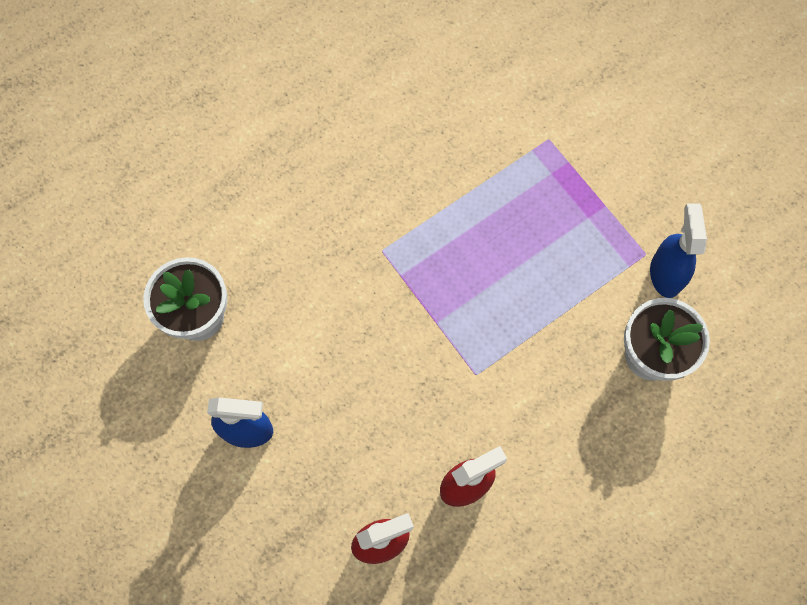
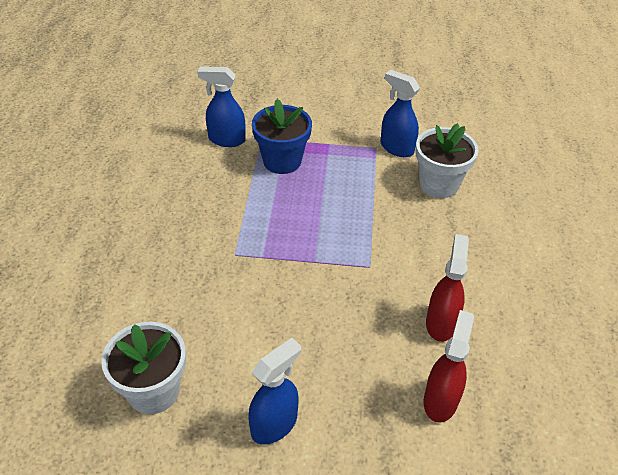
camera: 50 degrees left, 25 degrees down
(514, 110) = (226, 140): none -> blue spray bottle
(536, 185) = (282, 161): none -> blue flower pot

